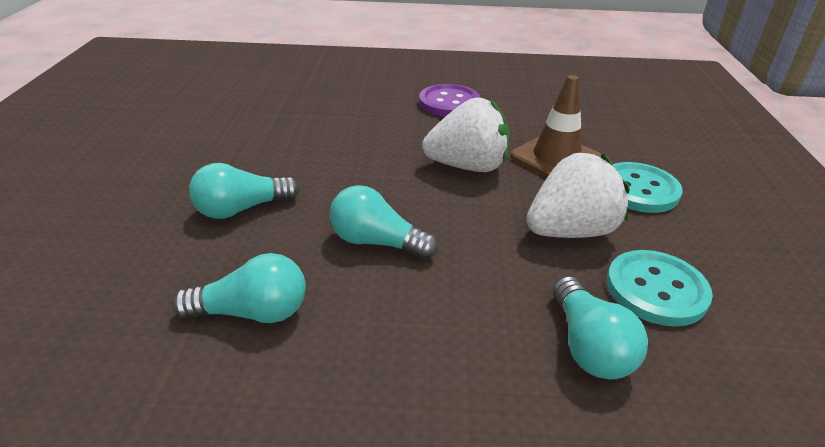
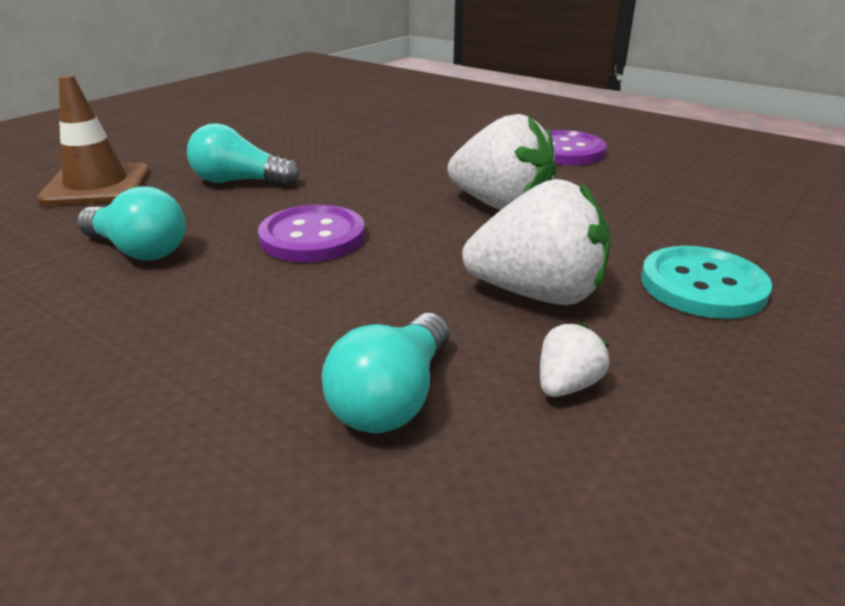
camera: 35 degrees right, 5 degrees down
(377, 242) = (312, 237): turquoise light bulb -> purple button
(556, 158) = (627, 226): brown traffic cone -> brown traffic cone (97, 185)
(656, 290) = (567, 385): turquoise button -> white strawberry

